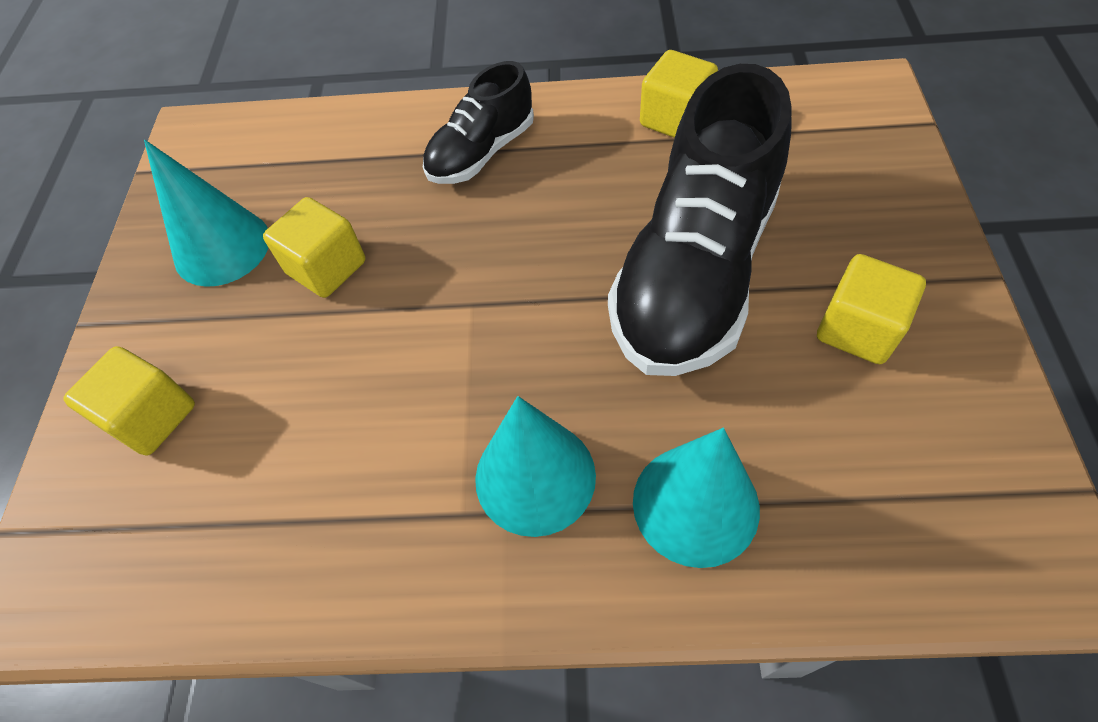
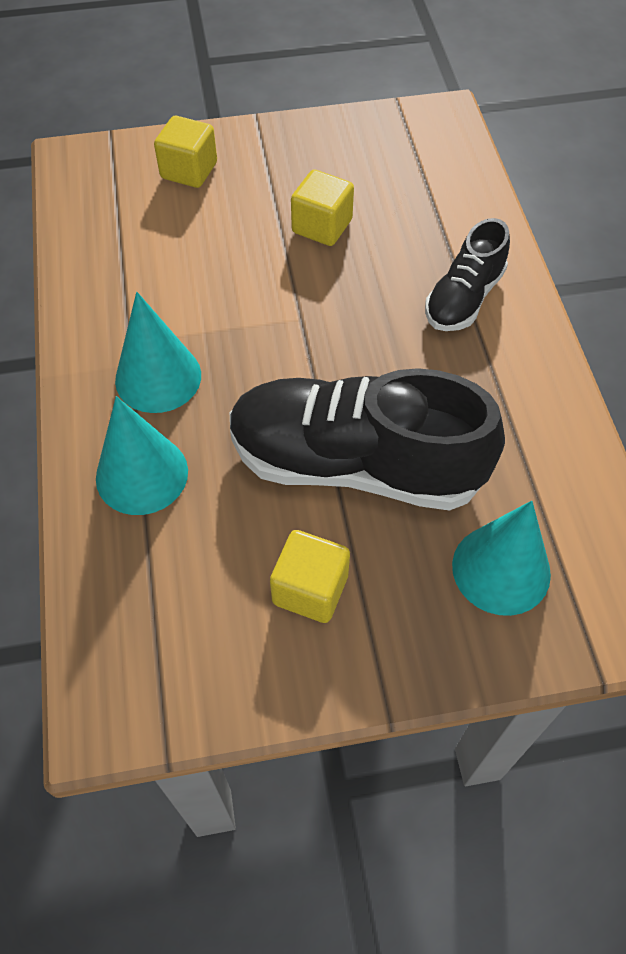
camera: 75 degrees right, 0 degrees up
(222, 247) = (331, 164): turquoise cone -> turquoise cone (501, 569)
(481, 152) = (464, 298): black shoe -> black shoe turned 90 degrees counterclockwise
(675, 119) = (544, 439): yellow cube -> none

